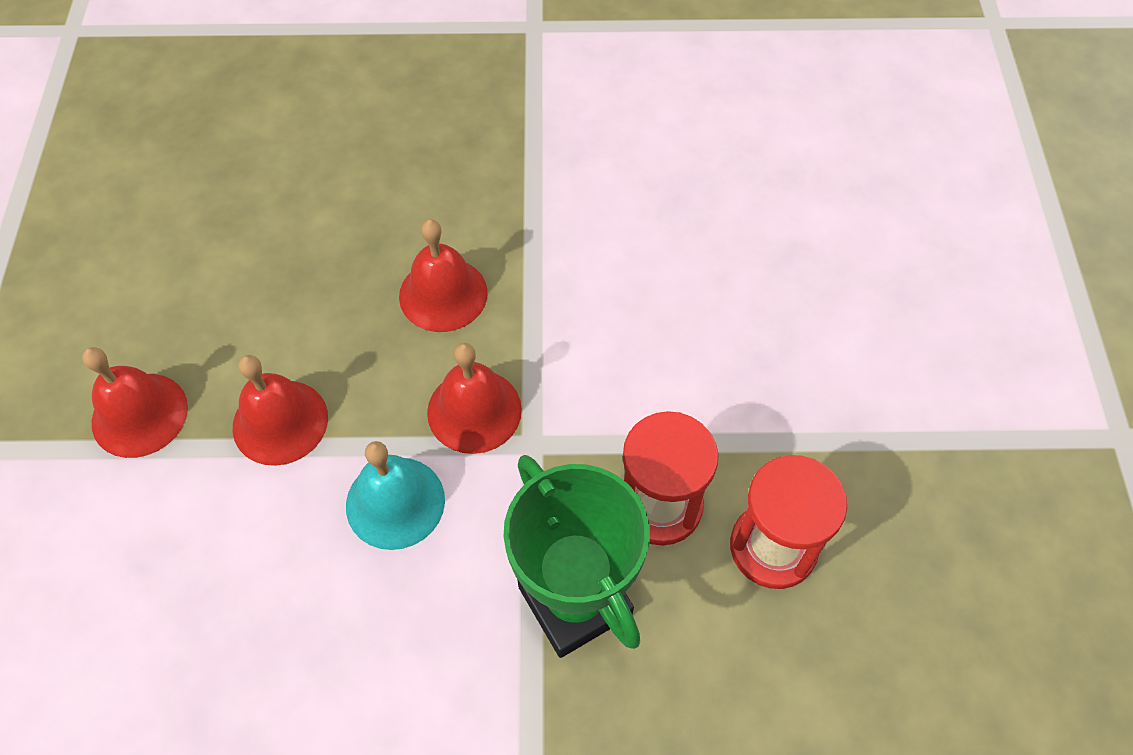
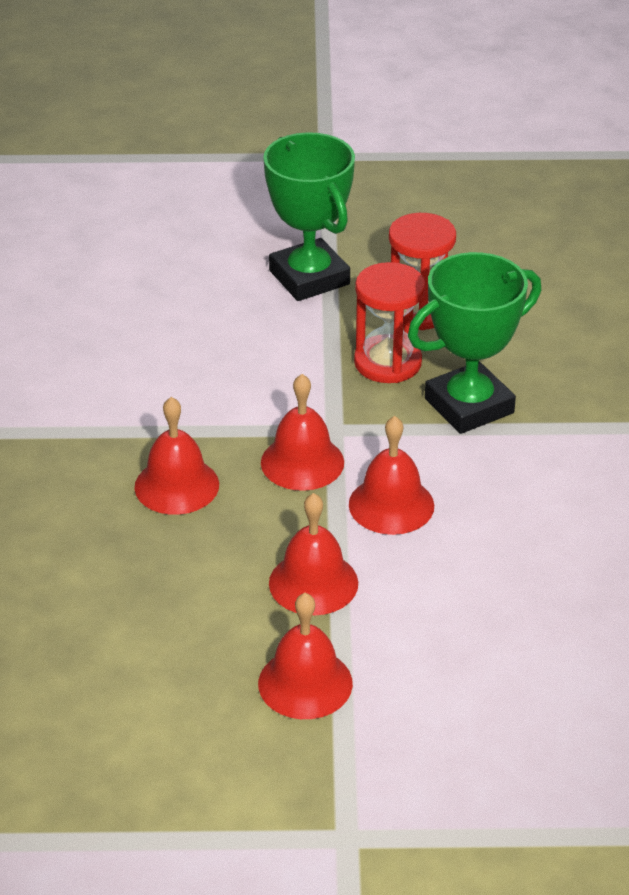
camera: 90 degrees left, 20 degrees down
(395, 502) = (391, 505): turquoise bell -> red bell
(829, 417) = (309, 277): none -> green trophy

